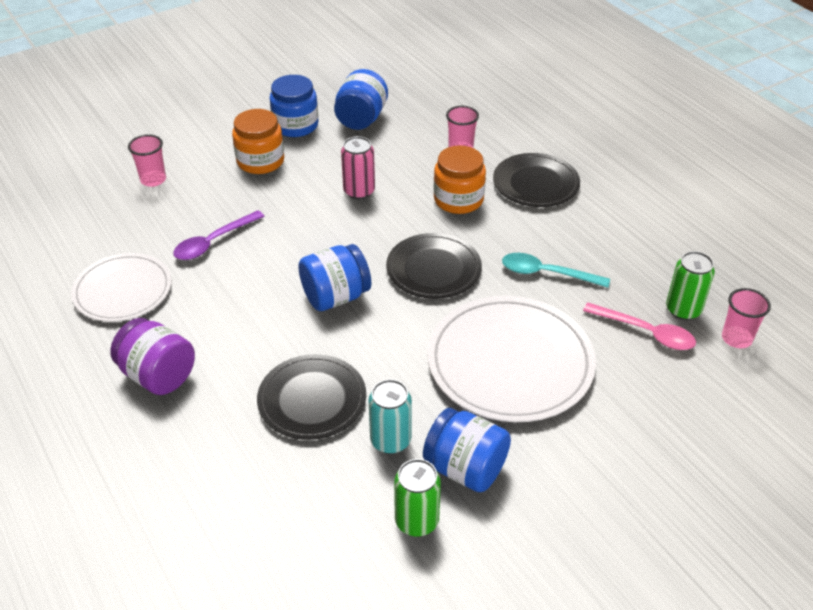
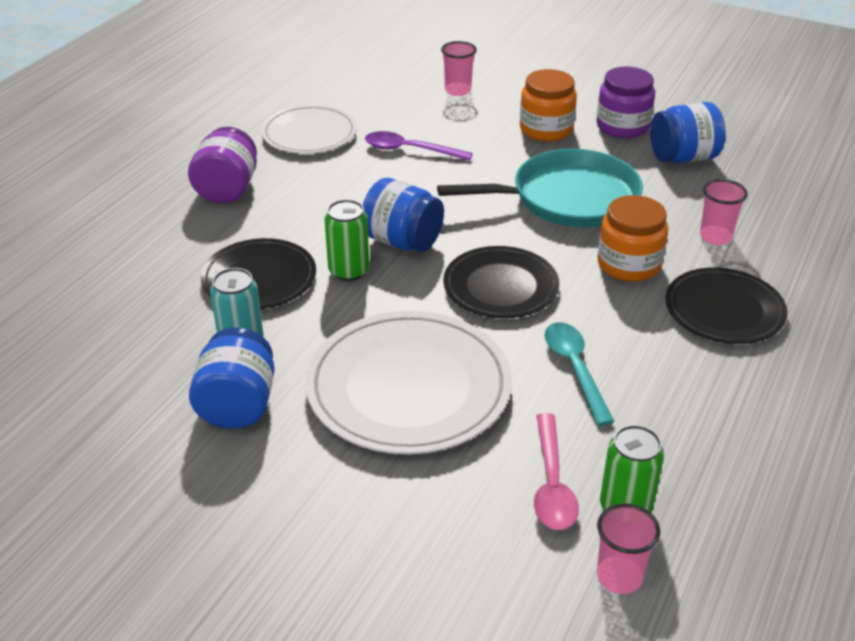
camera: 60 degrees right, 5 degrees down
(295, 125) = (622, 126): blue jar -> purple jar
(359, 191) = (568, 198): pink can -> turquoise pan
(416, 521) = (153, 395): green can -> green can (349, 271)

